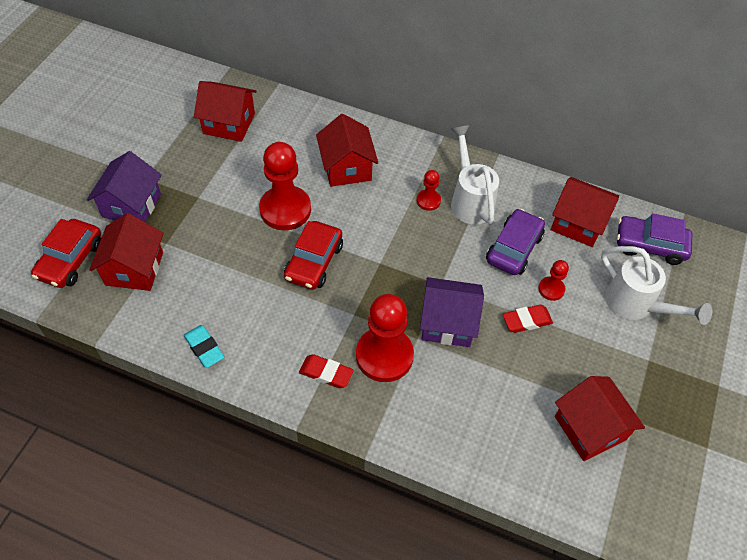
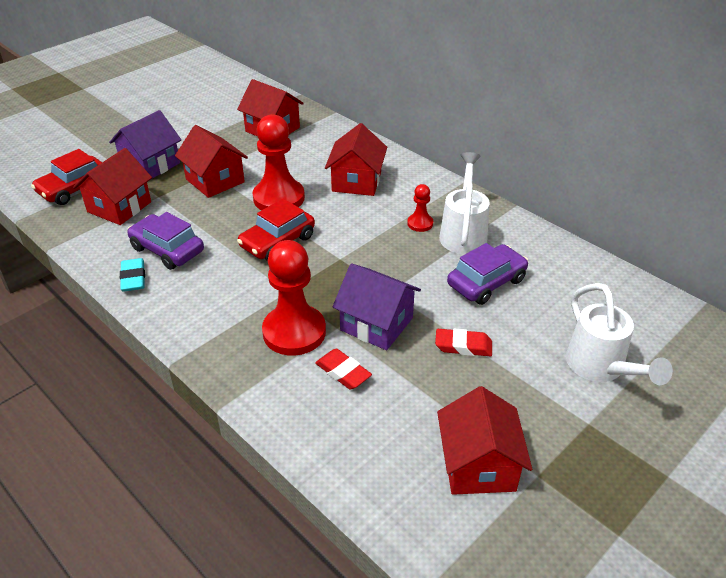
camera: 25 degrees right, 15 degrees down
(326, 373) = (228, 329): red eraser -> red eraser (343, 372)
(551, 289) = (507, 327): red pawn -> none
(578, 223) = (571, 279): red house -> red house (215, 180)
(650, 245) = (647, 319): purple car -> purple car (167, 250)

